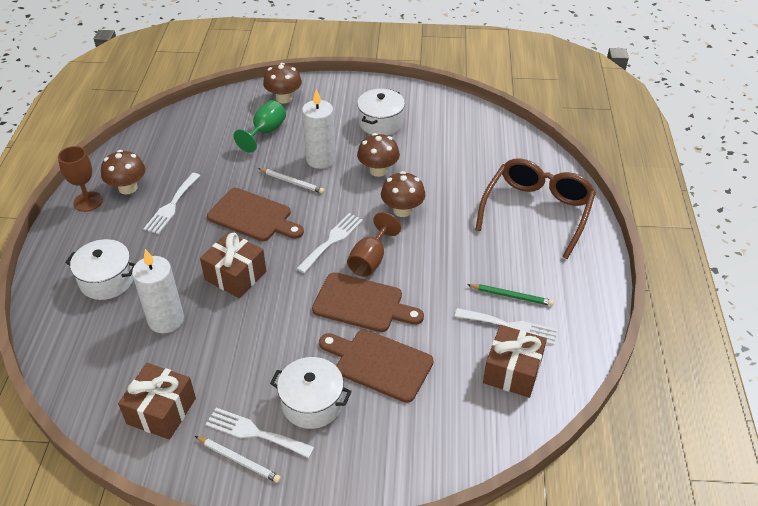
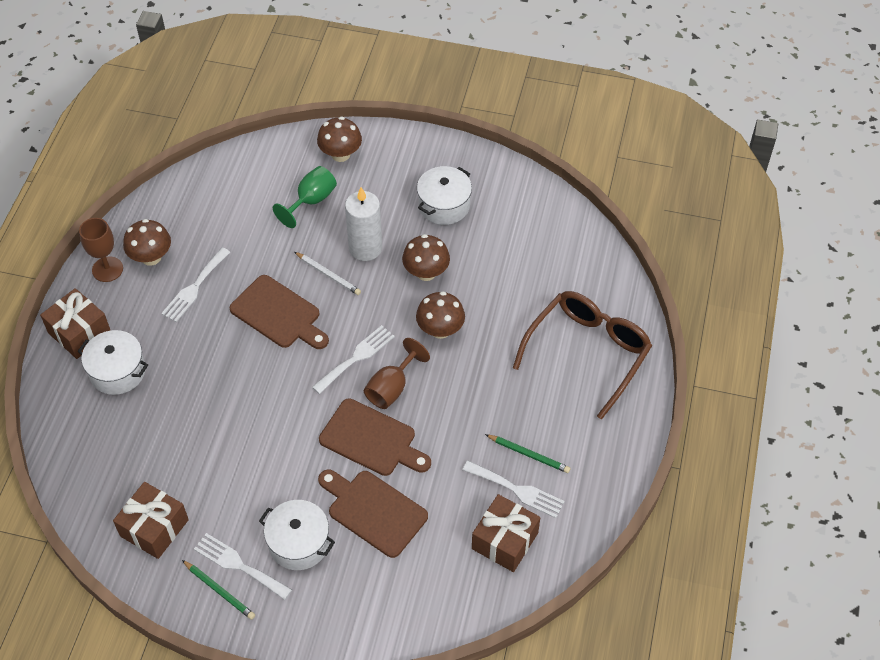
camera: 10 degrees right, 10 degrees up
(166, 320) = (171, 428): white candle -> none
(235, 275) = (248, 386): brown gift -> brown gift (79, 332)
(239, 460) = (219, 591): white pencil -> green pencil

